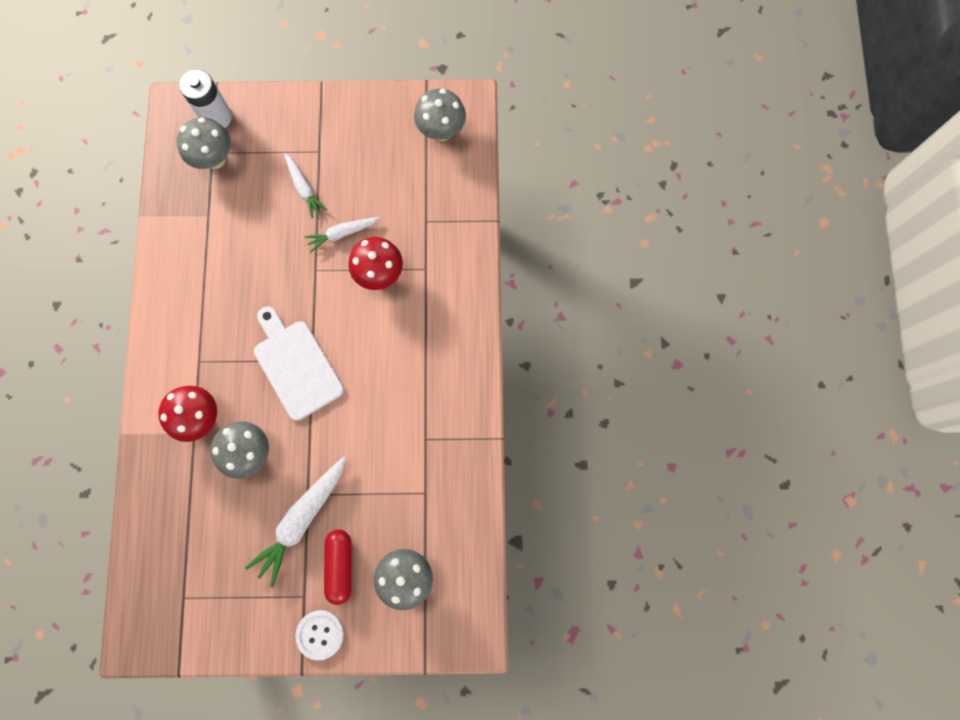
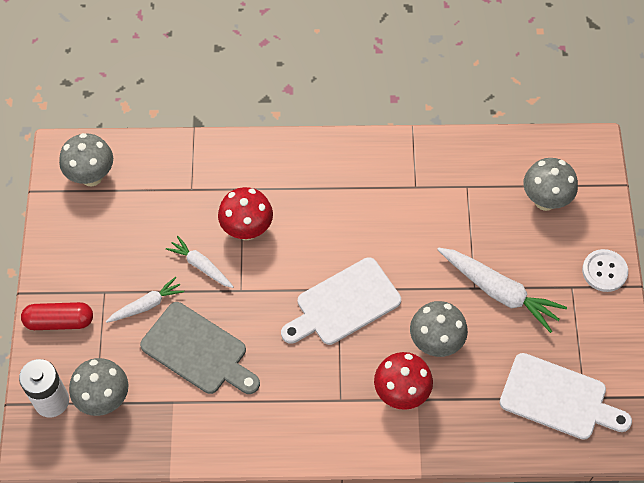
camera: 90 degrees left, 15 degrees down
(184, 571) = (558, 398): none -> white cutting board
(256, 234) = (198, 351): none -> grey cutting board
(340, 566) = (540, 256): red capsule -> red capsule (59, 321)
(342, 234) = (201, 266): white carrot -> white carrot turned 150 degrees clockwise

